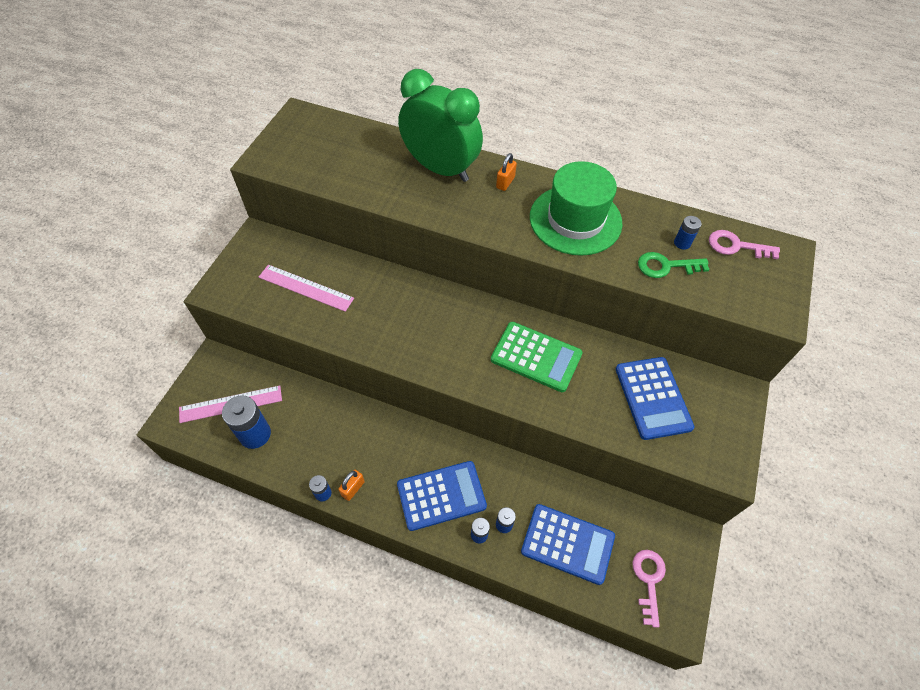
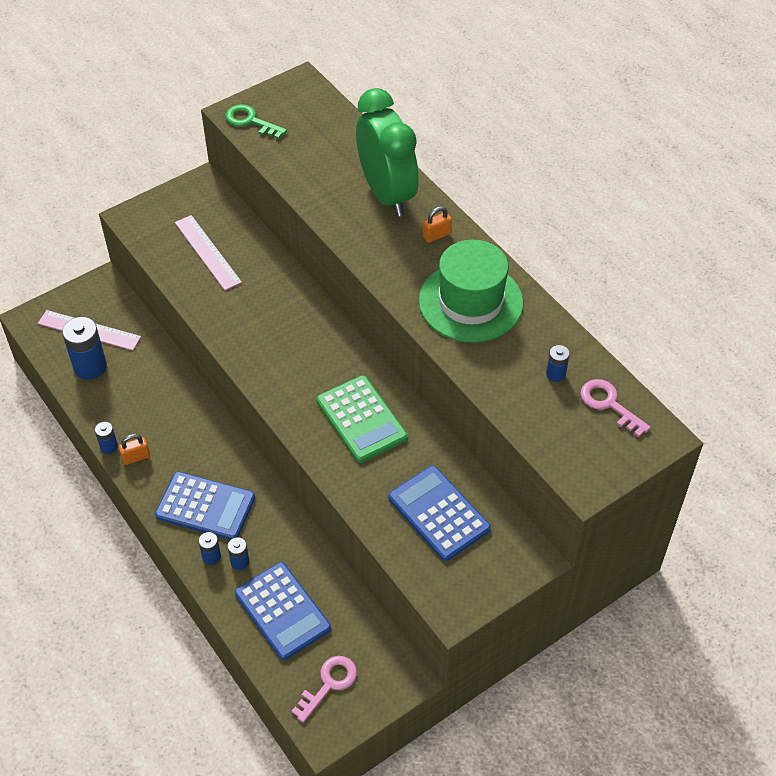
camera: 35 degrees right, 5 degrees down
(653, 398) = (438, 513): blue calculator -> blue calculator turned 120 degrees clockwise
(666, 266) = (517, 386): green key -> green key (250, 121)

